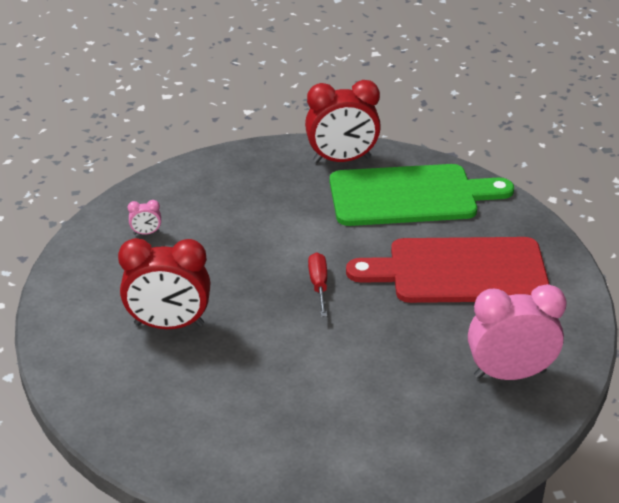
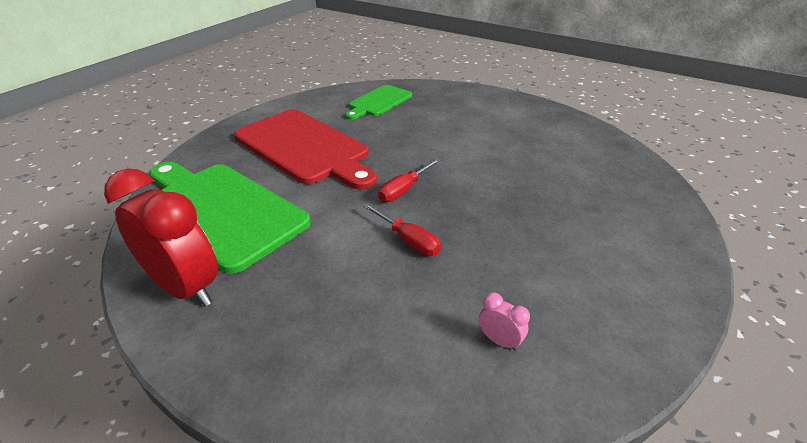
camera: 135 degrees left, 0 degrees up
(169, 325) = (558, 227): red clock -> none
(261, 252) = (409, 241): none -> red screwdriver
(509, 374) = (379, 102): pink clock -> green cutting board

